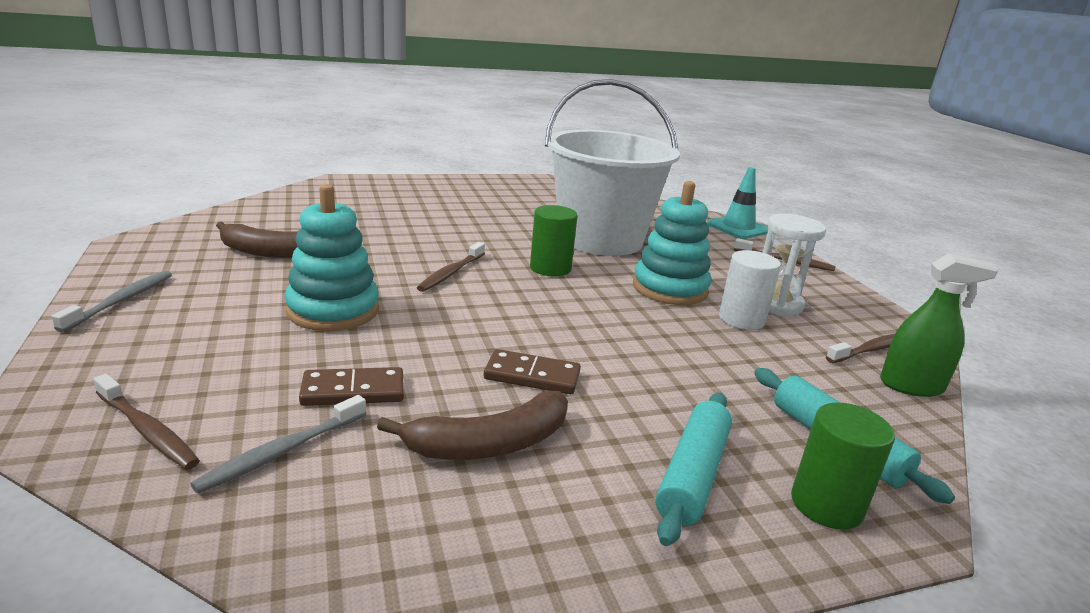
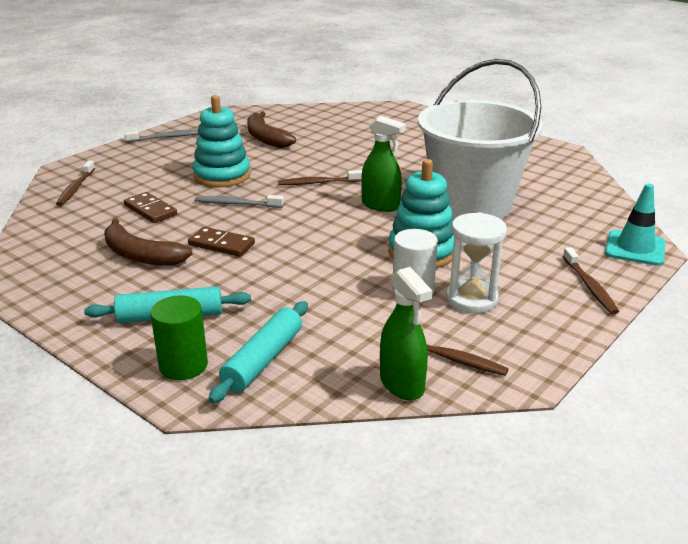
camera: 60 degrees right, 5 degrees up
(282, 452) = (87, 216): grey toothbrush -> grey toothbrush (237, 204)
(532, 376) = (221, 244): brown domino -> brown domino turned 45 degrees counterclockwise
(550, 268) = (380, 205): green cylinder -> green spray bottle

